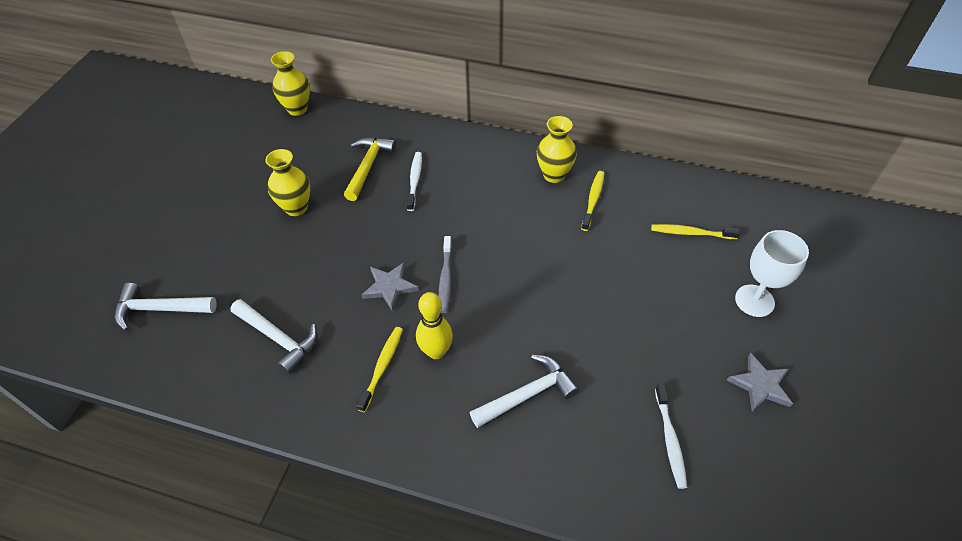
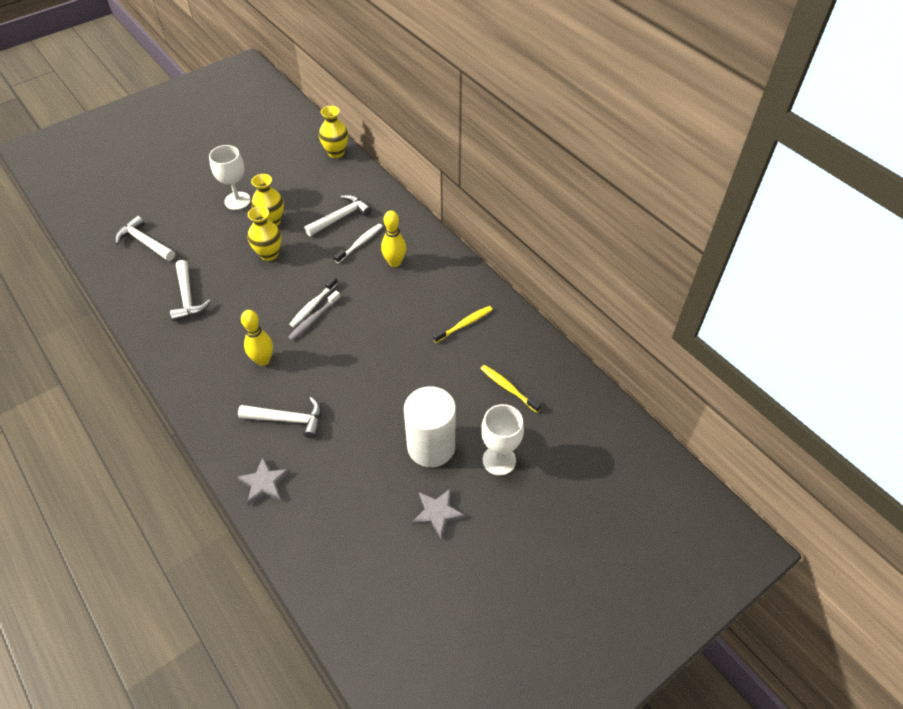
camera: 35 degrees right, 0 degrees up
(233, 207) = (237, 201): none -> white goblet
(368, 167) = (340, 217): yellow hammer -> white hammer
(382, 367) = (225, 349): yellow toothbrush -> none
(390, 287) = (276, 304): grey star -> grey star (264, 483)
(468, 180) = (395, 262): none -> yellow bowling pin
(554, 175) = (456, 291): yellow vase -> yellow vase (269, 254)
(670, 439) = (342, 503): white toothbrush -> white toothbrush (313, 305)
(687, 328) = (431, 446): none -> white cylinder

